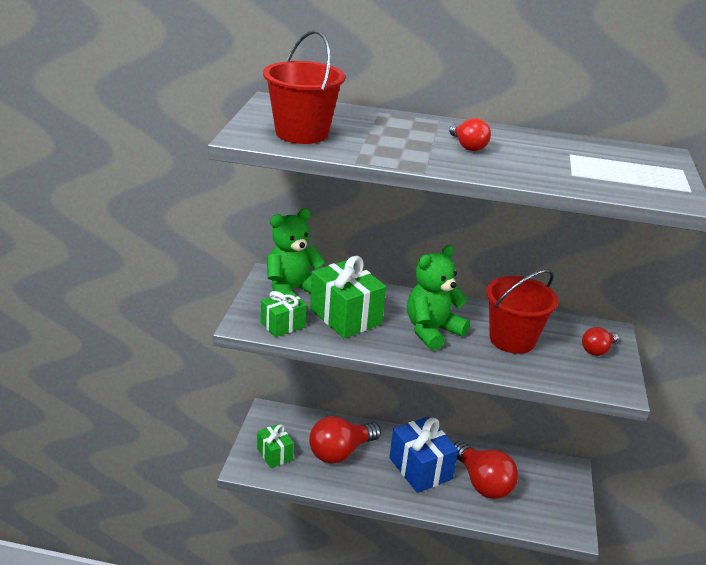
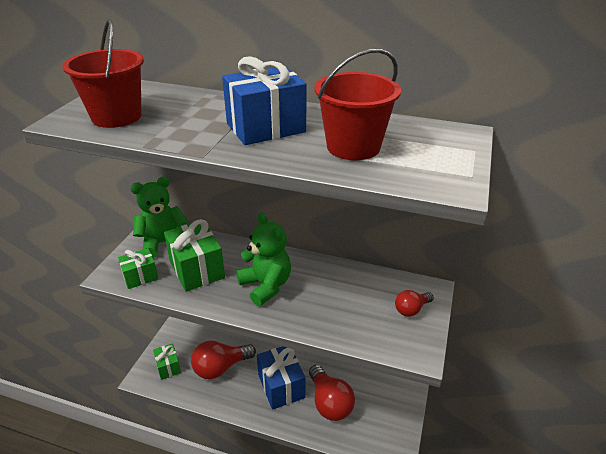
camera: 10 degrees right, 5 degrees up
(432, 331) = (266, 286): green teddy bear -> green teddy bear turned 90 degrees clockwise
(467, 146) = (265, 128): red light bulb -> blue gift
(512, 339) = (335, 296): red bucket -> red bucket (353, 147)

